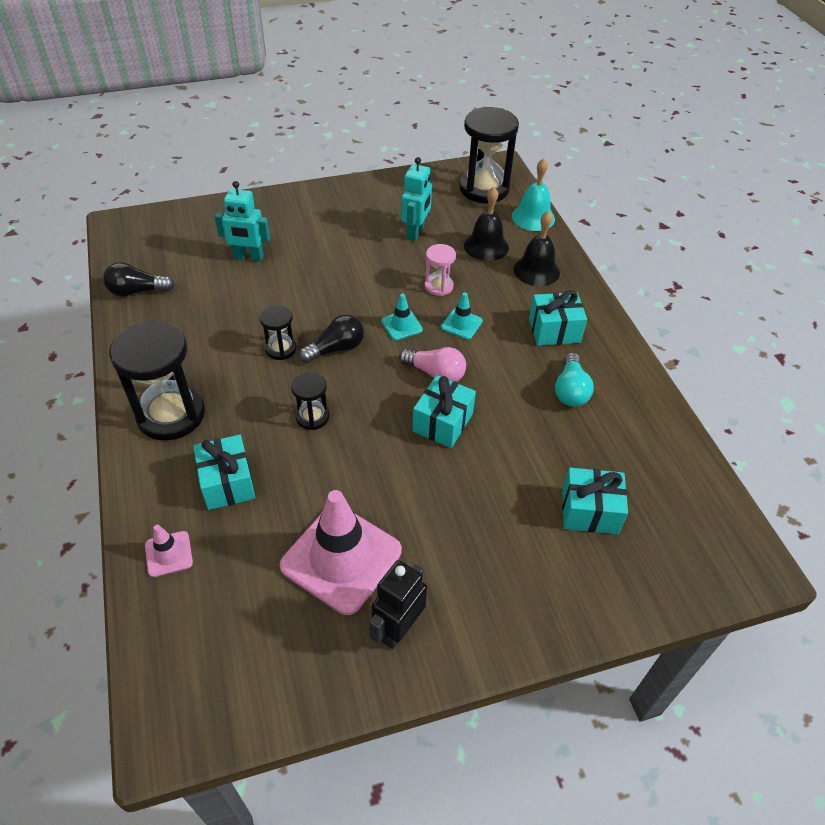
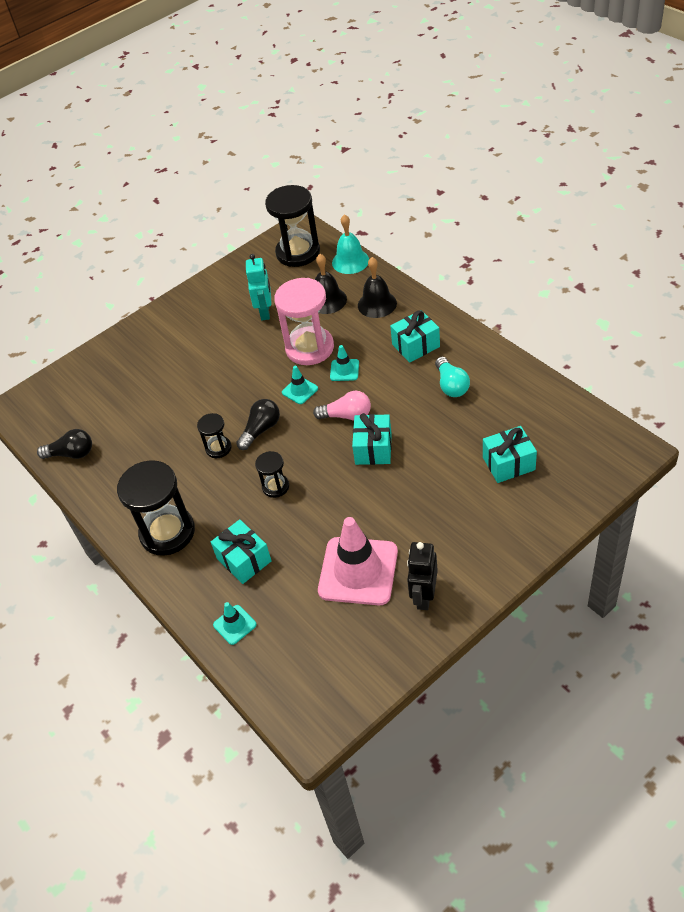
camera: 15 degrees left, 0 degrees up
(137, 291) = (71, 454): black light bulb -> black light bulb turned 150 degrees counterclockwise
(169, 554) = (234, 625): pink traffic cone -> turquoise traffic cone
(248, 257) = (143, 388): turquoise robot -> none
(438, 286) = (309, 348): pink hourglass -> pink hourglass, size x1.99

